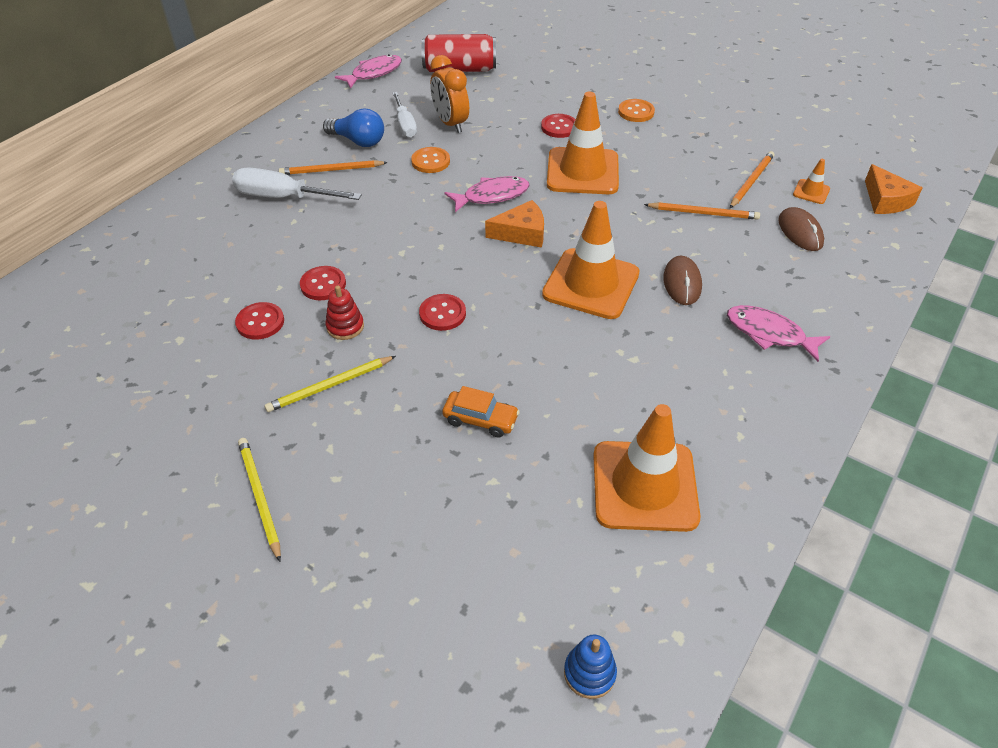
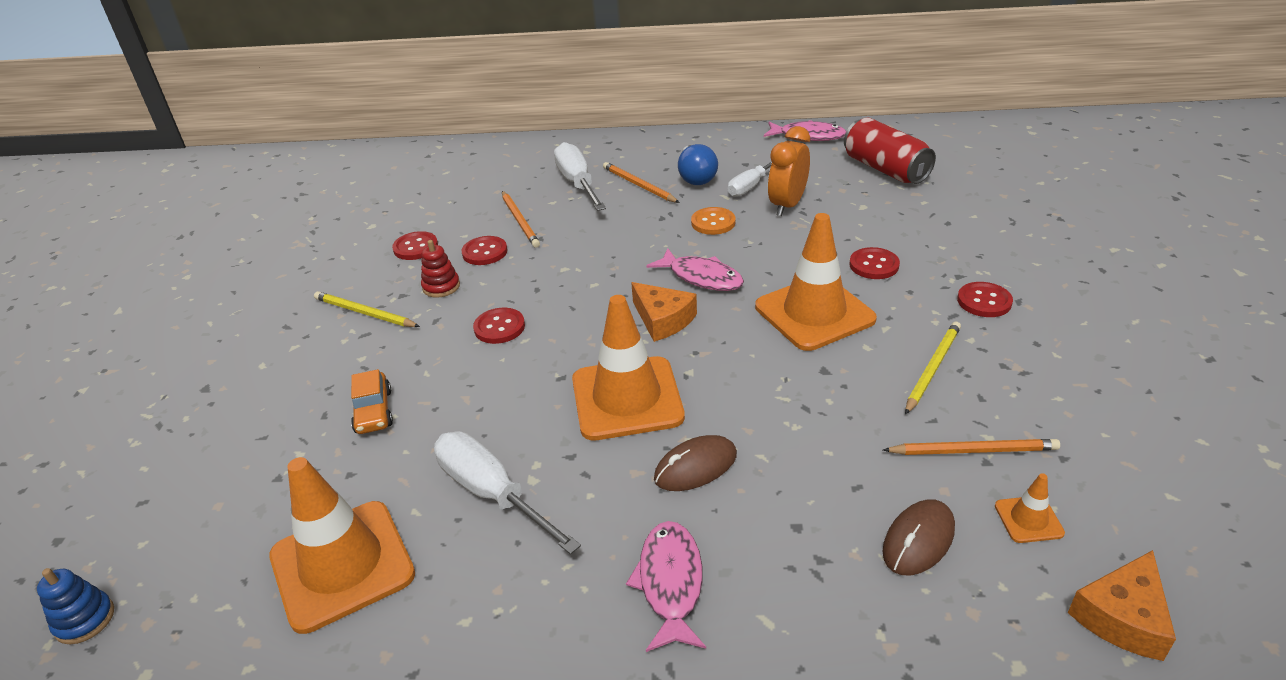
camera: 60 degrees right, 10 degrees down
(259, 497) = (225, 339): yellow pencil -> yellow pencil (932, 368)
(631, 383) = (491, 493): none -> white screwdriver
(636, 112) = (984, 301): orange button -> red button
(703, 213) = (850, 433): orange pencil -> orange pencil (520, 221)

